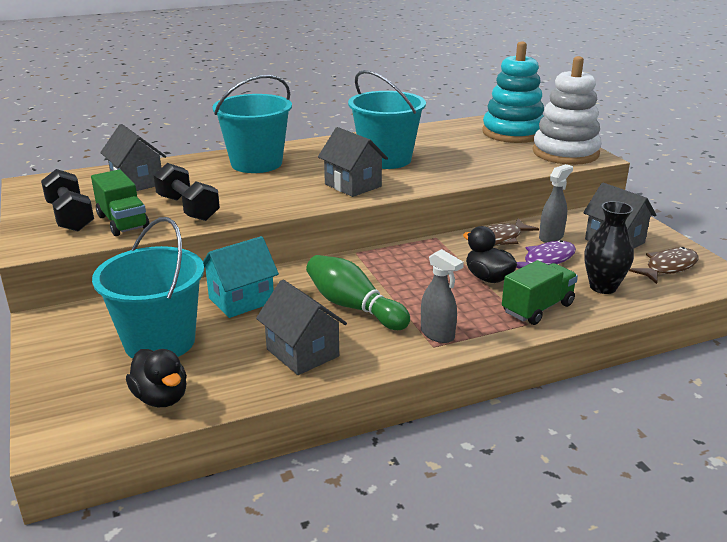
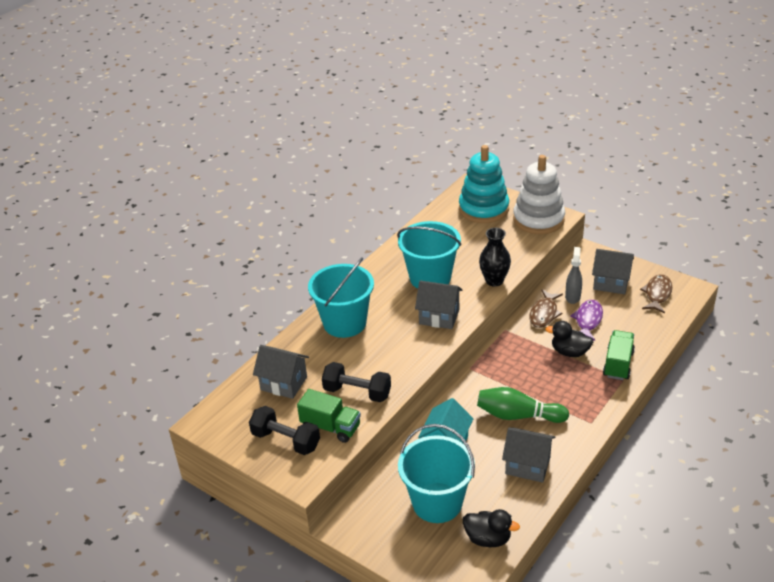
camera: 30 degrees left, 10 degrees up
(437, 334) = (585, 413): grey spray bottle -> none
(603, 287) = (637, 329): black vase -> black vase (494, 281)

